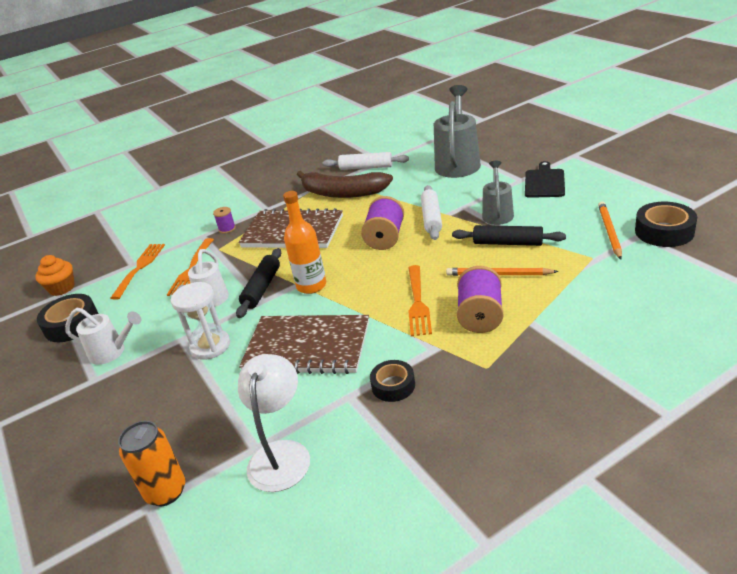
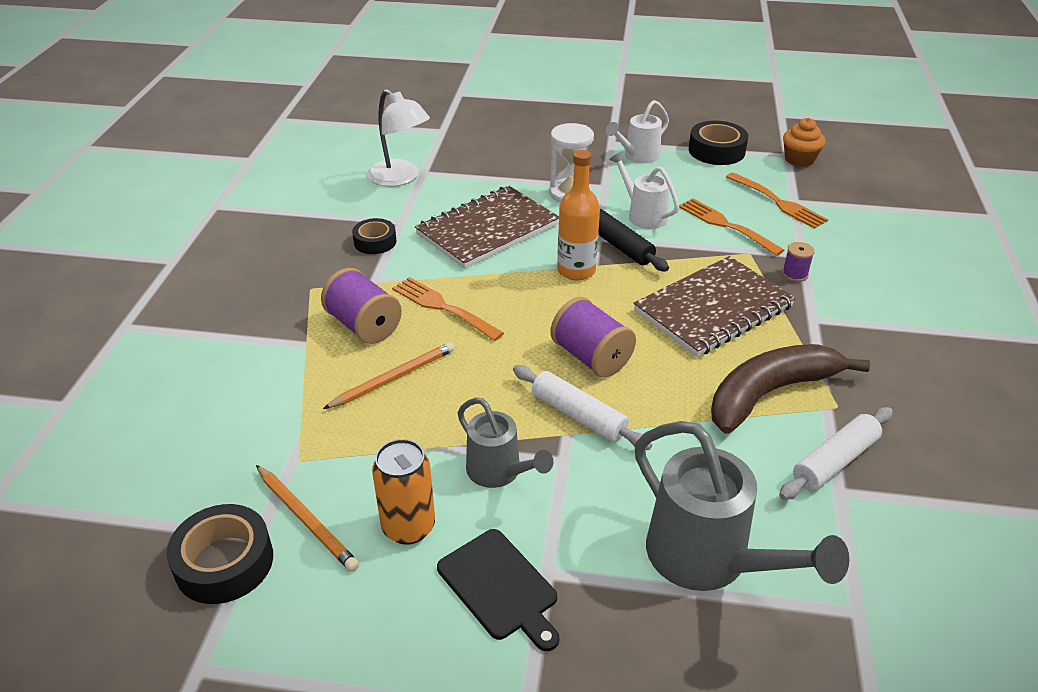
camera: 125 degrees right, 5 degrees up
(166, 491) = (444, 137): orange can -> orange can (408, 527)
(508, 243) = (429, 427): black rolling pin -> none

